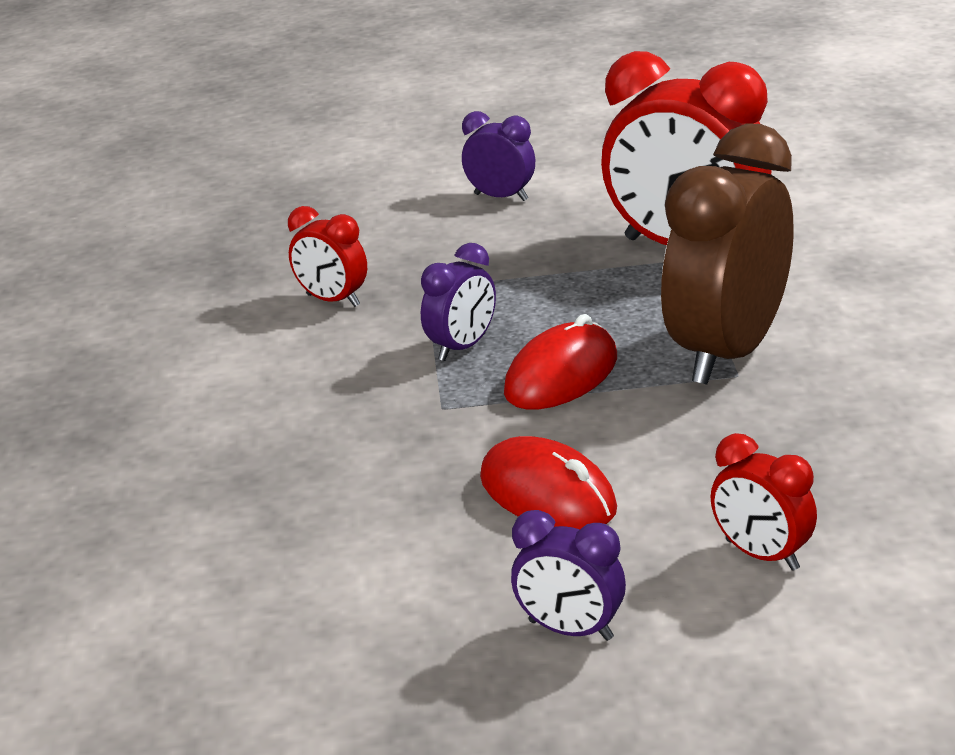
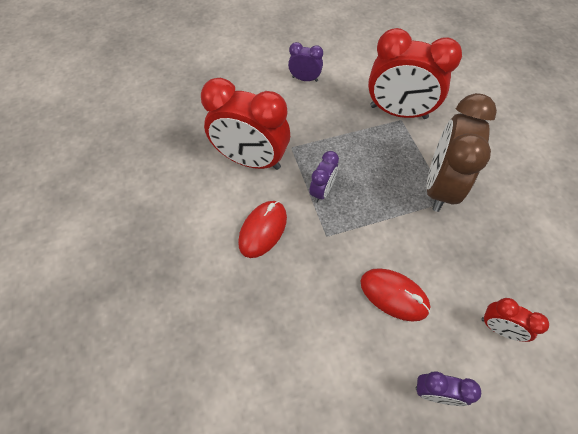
camera: 15 degrees left, 30 degrees up
(333, 300) = (251, 160): red clock -> red clock, size x2.07
(561, 376) = (373, 208): red mouse -> red mouse (263, 230)

